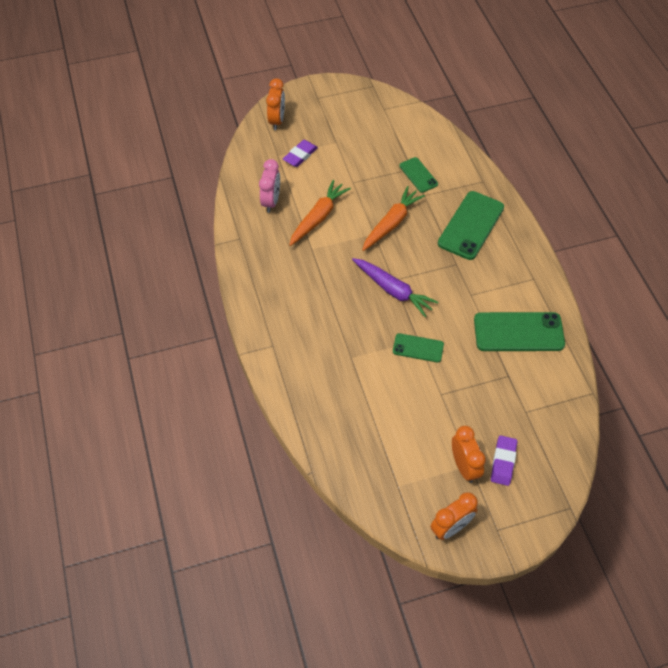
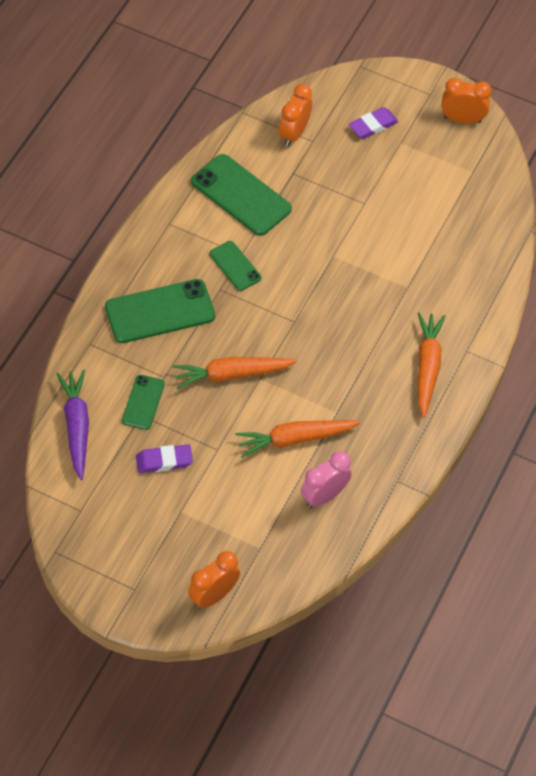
camera: 140 degrees left, 0 degrees up
(286, 315) = (427, 367): none -> orange carrot
(300, 155) = (236, 527): purple eraser -> purple eraser (164, 461)
(393, 290) = (305, 312): purple carrot -> purple carrot (76, 427)
(418, 348) = (341, 250): green phone -> green phone (235, 266)
(464, 466) = (406, 145): orange clock -> orange clock (294, 134)

